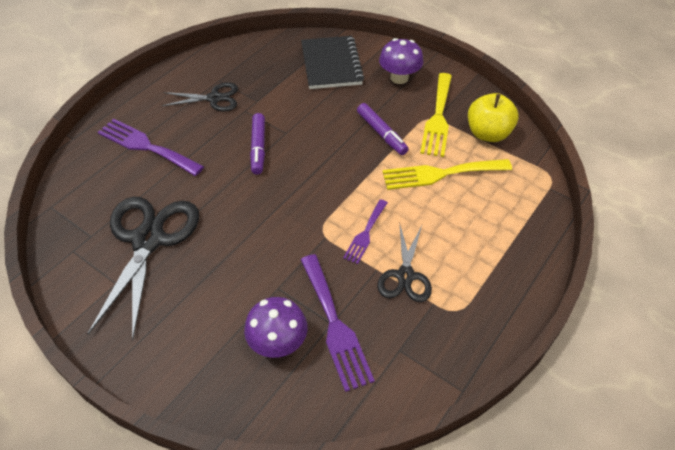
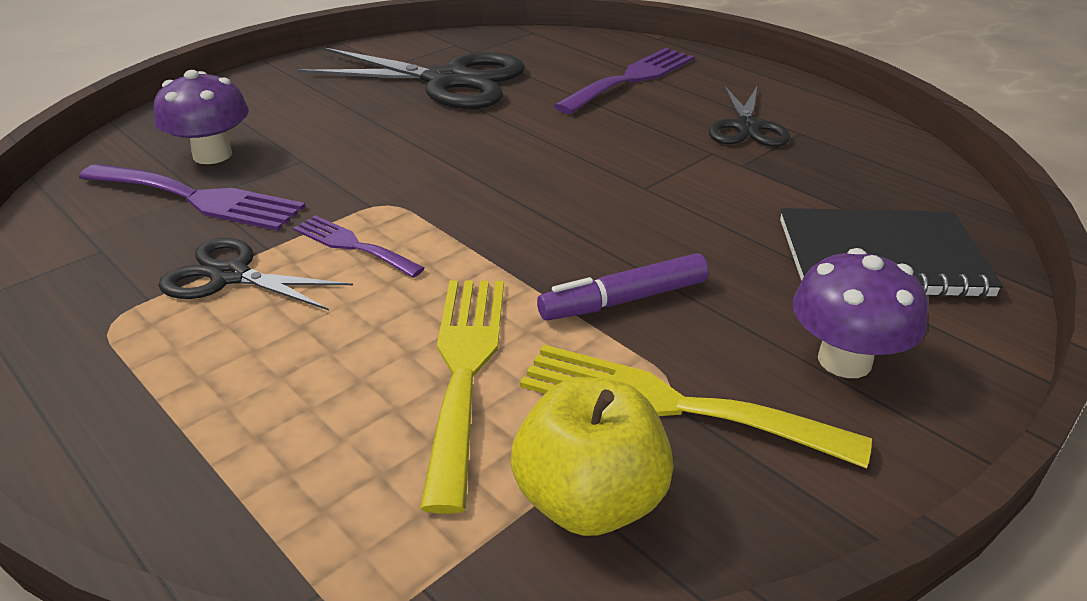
camera: 100 degrees right, 15 degrees down
(258, 148) = (609, 159): purple marker -> none
(335, 325) = (198, 198): purple fork -> purple fork turned 150 degrees counterclockwise

